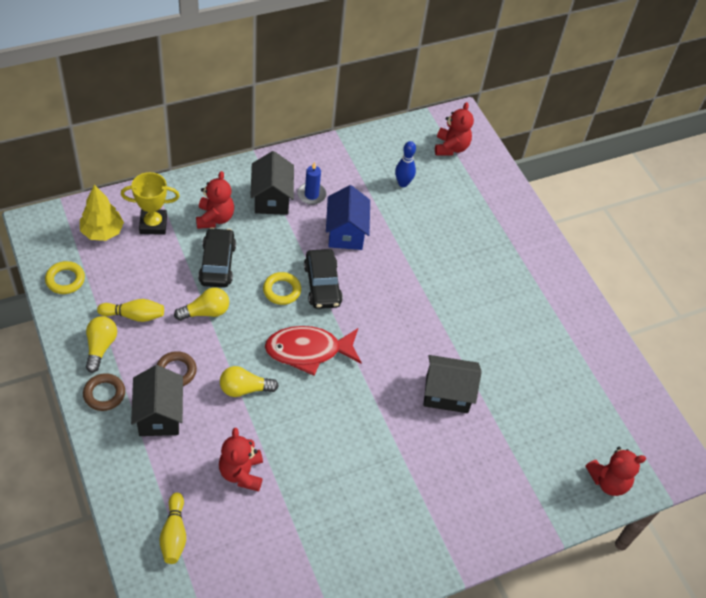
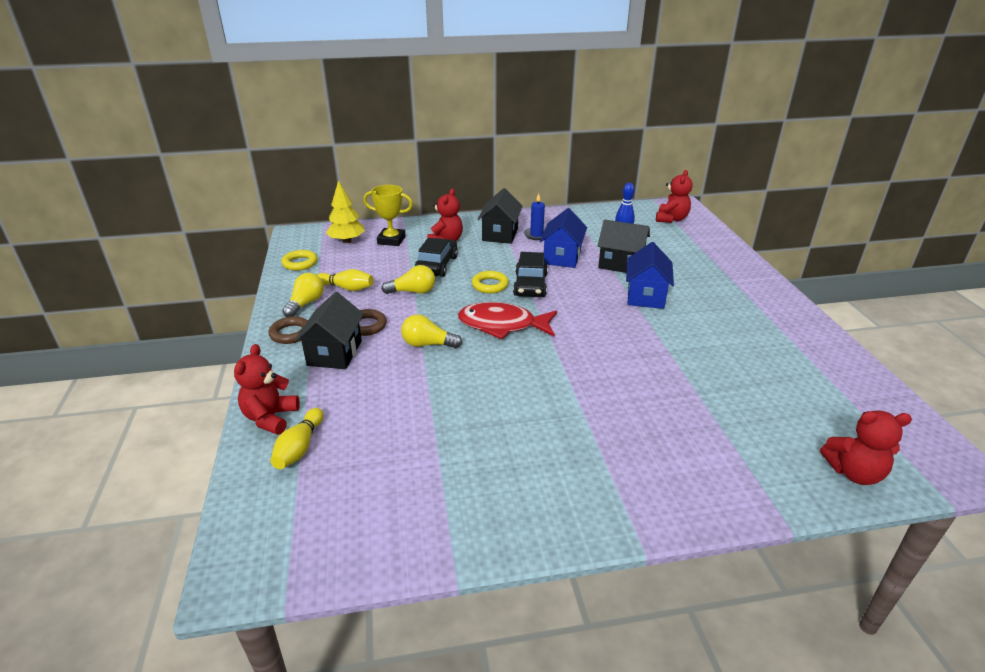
camera: 20 degrees right, 20 degrees down
(241, 473) = (397, 406): red teddy bear -> red teddy bear (270, 418)
(436, 287) = (645, 296): none -> blue house
(447, 394) = (646, 371): black house -> black house (621, 264)

